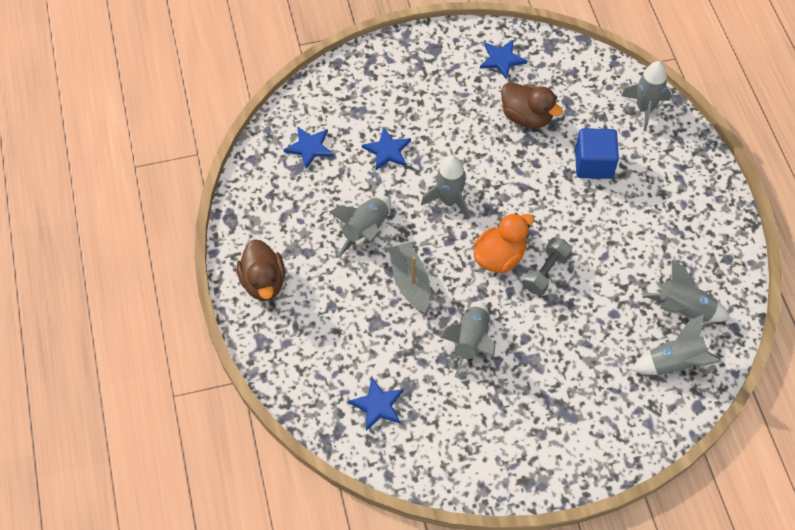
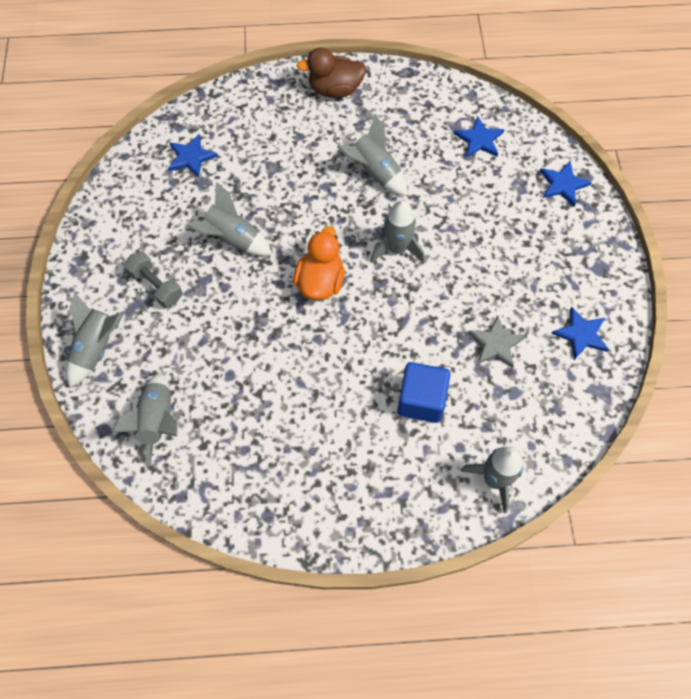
camera: 100 degrees right, 5 degrees up
(387, 151) = (466, 204): blue star -> blue star (563, 184)
(410, 282) = (309, 200): grey boat -> none
(499, 257) = (320, 282): orange duck -> orange duck turned 135 degrees counterclockwise
(526, 117) = (495, 344): brown duck -> grey star
(546, 272) = (293, 321): grey dumbbell -> grey dumbbell (156, 286)
(684, 310) = (216, 448): grey rocket -> grey rocket (97, 348)

